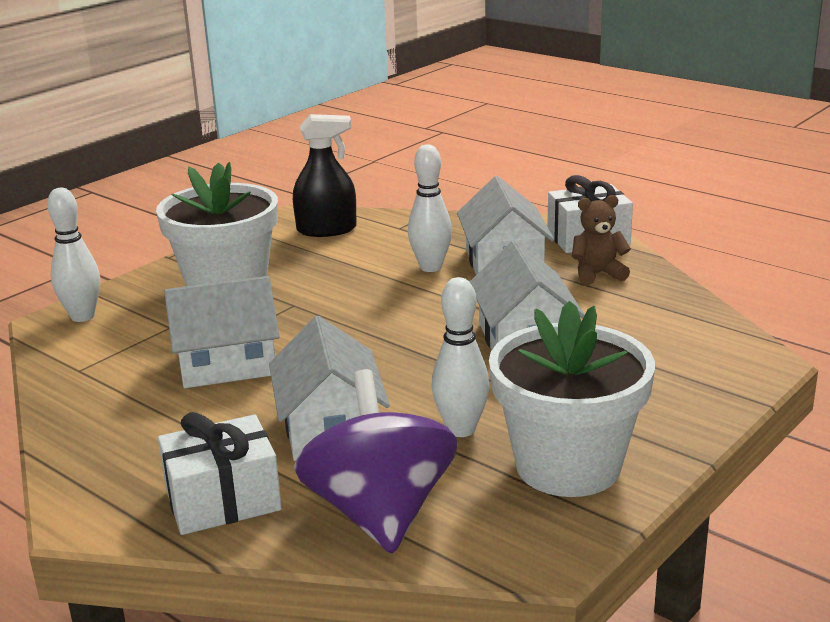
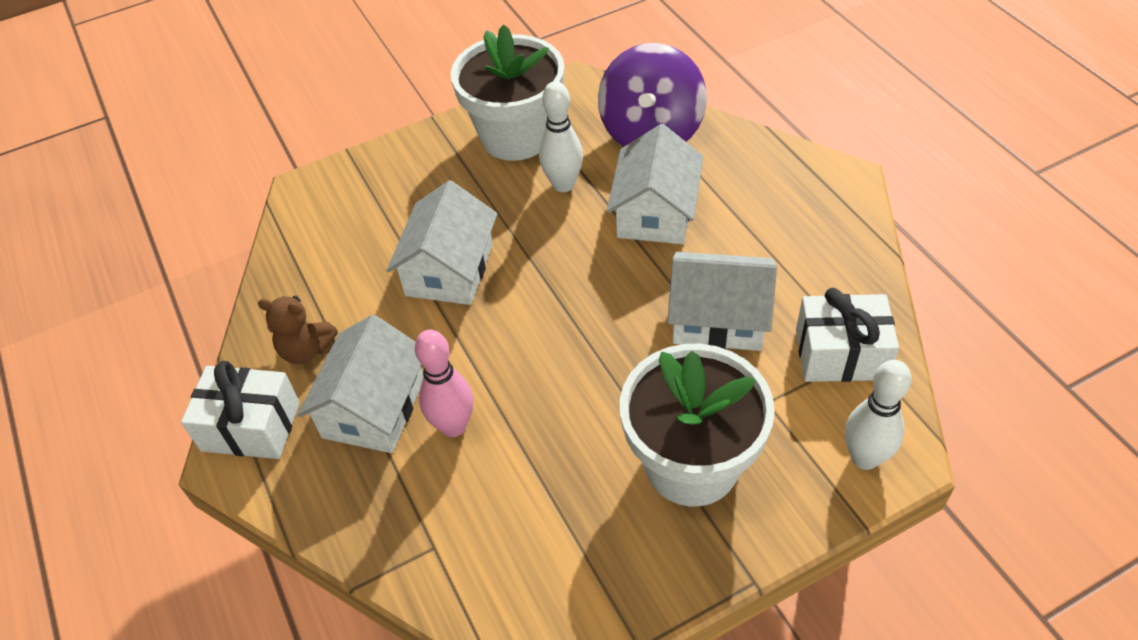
camera: 155 degrees left, 25 degrees up
(223, 500) = (749, 167): white gift -> white gift (840, 354)
(326, 229) = (525, 581): black spray bottle -> none
(430, 267) = (453, 426): white bowling pin -> pink bowling pin

